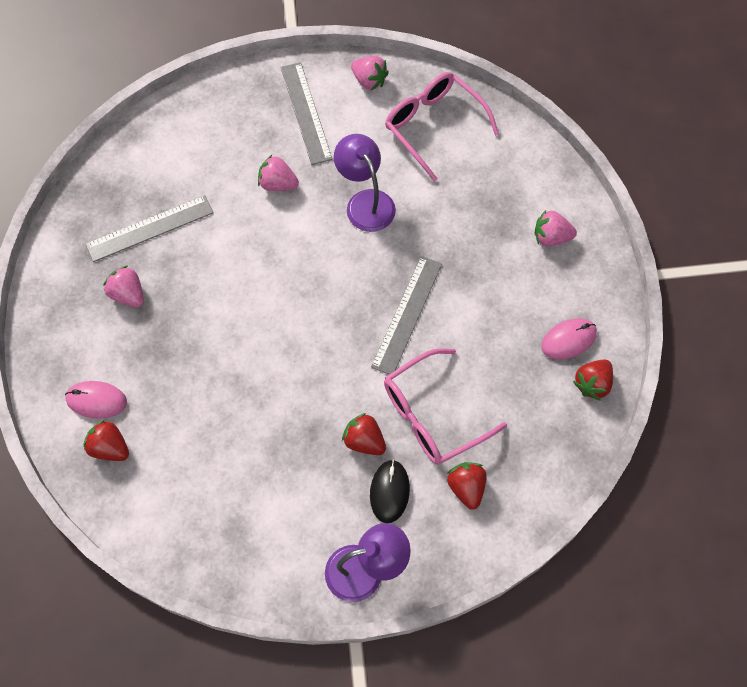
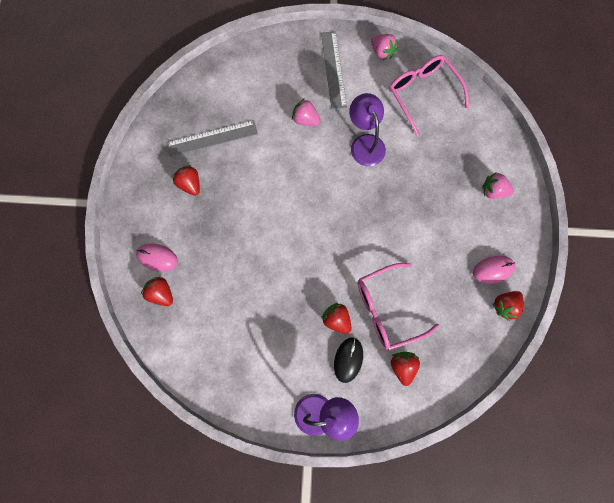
camera: 10 degrees right, 10 degrees up
(128, 294) = (190, 184): pink strawberry -> red strawberry
(407, 314) = (381, 231): grey ruler -> none

